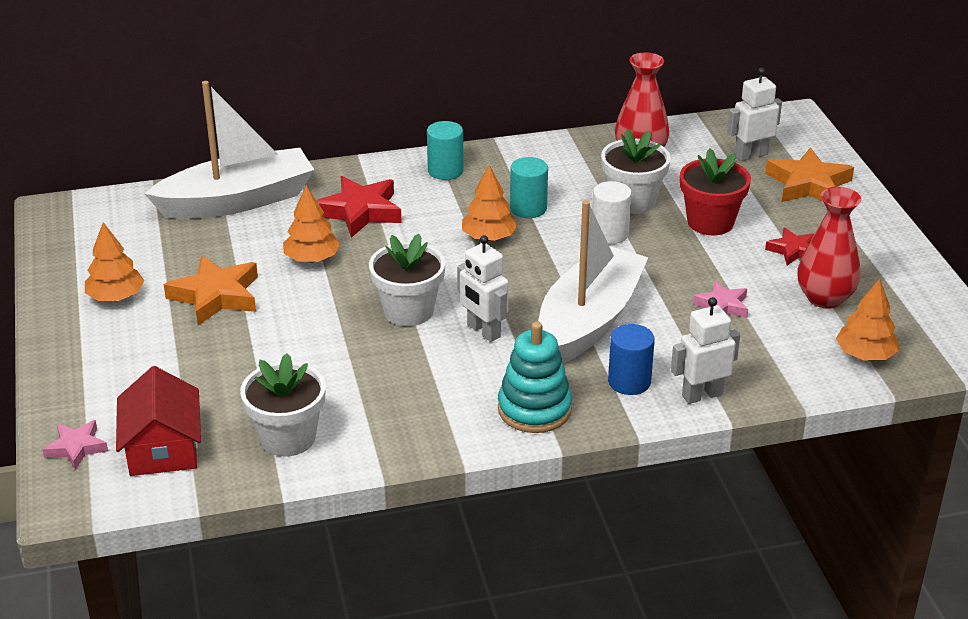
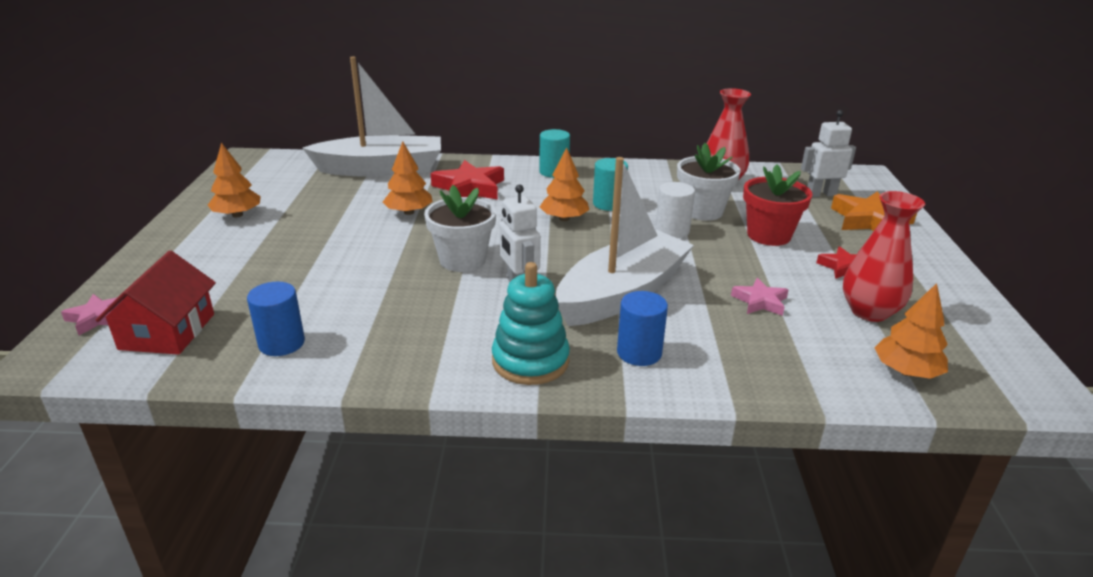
camera: 15 degrees right, 5 degrees down
(216, 296) = (313, 225): orange star -> none
(287, 438) = (281, 343): white flower pot -> blue cylinder
(702, 395) = (711, 379): white robot -> none

